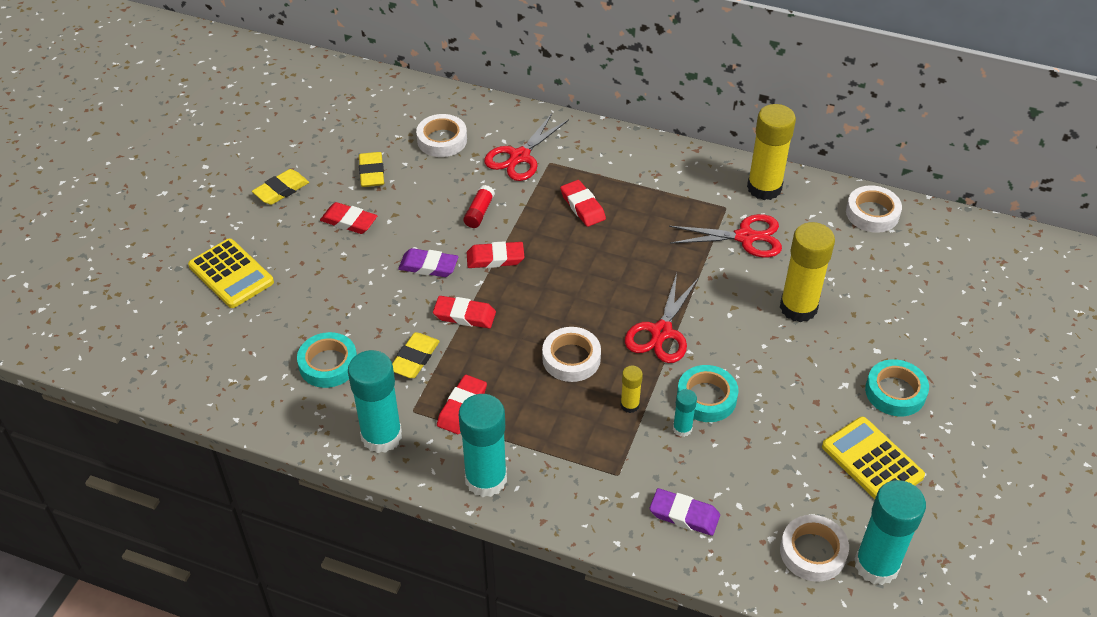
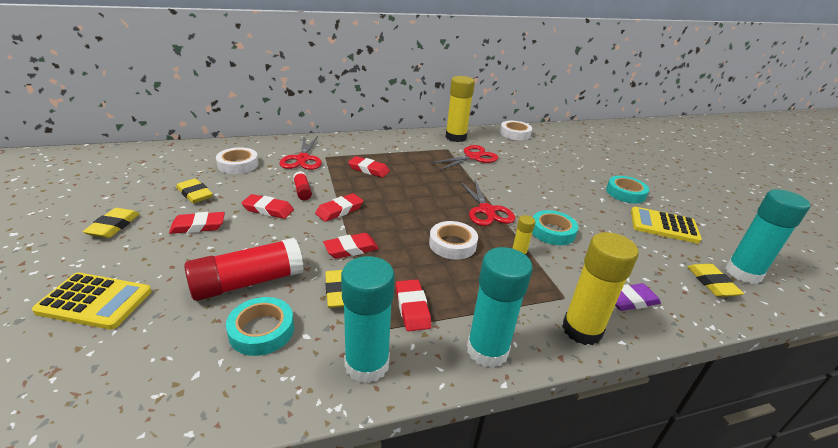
camera: 40 degrees left, 15 degrees down
(349, 310) = (248, 282): none -> red glue stick
(425, 226) = (268, 209): none -> red eraser
(428, 266) = (293, 231): purple eraser -> none
(682, 428) = (562, 253): turquoise glue stick -> none
(798, 308) = (536, 176): yellow glue stick -> yellow glue stick (582, 330)
(813, 552) = (712, 283): white tape -> yellow eraser

